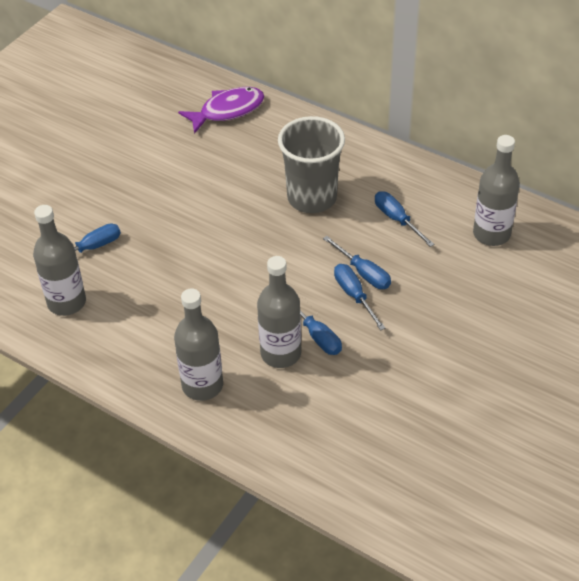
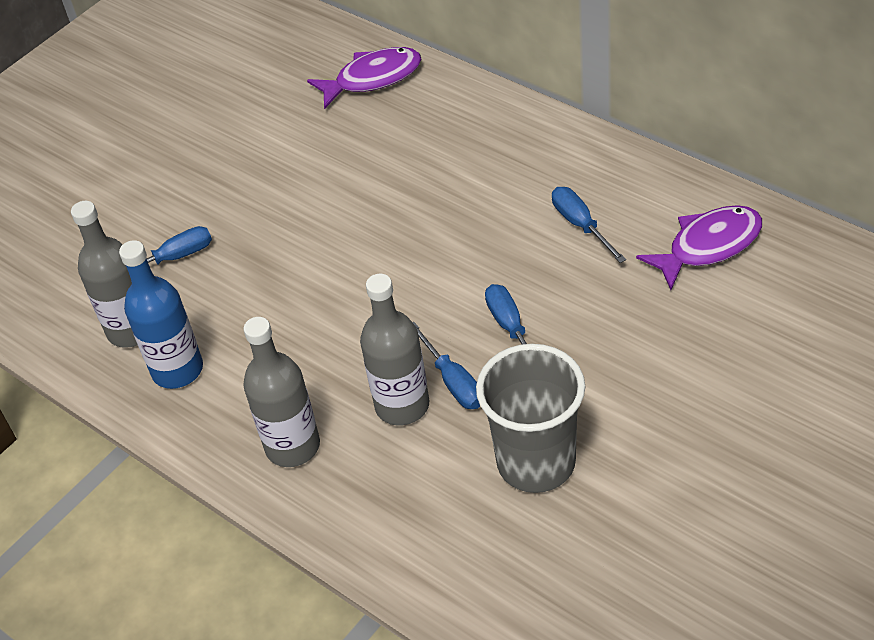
camera: 10 degrees right, 0 degrees up
(106, 331) = (177, 370): none -> blue bottle
(312, 198) = (469, 195): grey cup -> grey cup (536, 462)
(363, 273) = (527, 297): blue screwdriver -> none
(491, 234) = (708, 246): grey bottle -> purple fish

